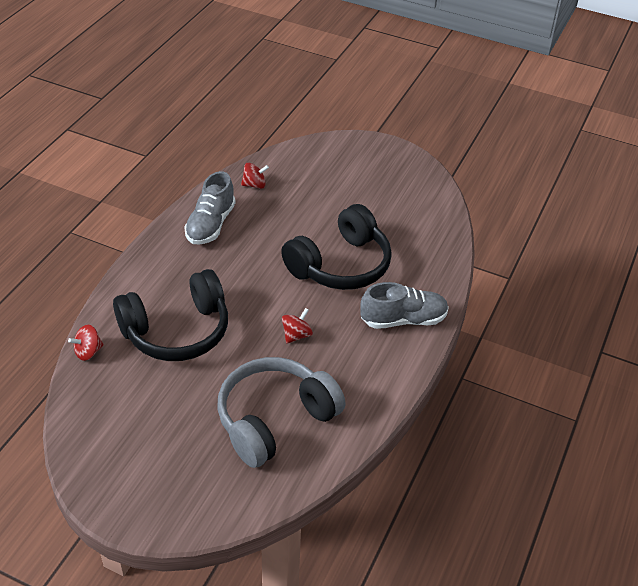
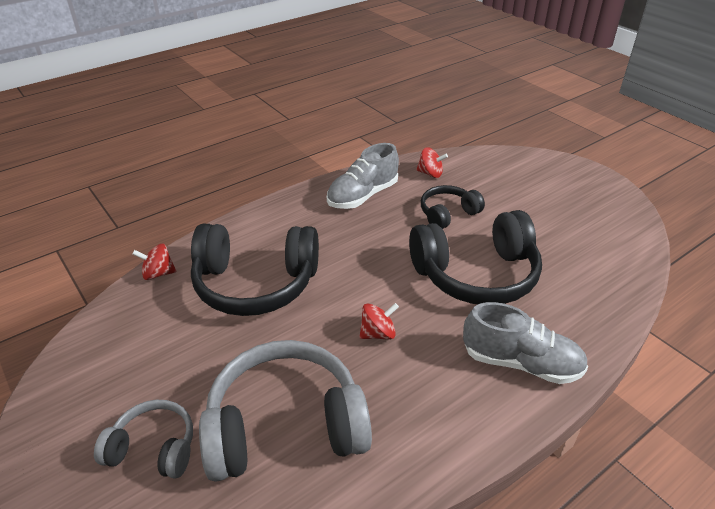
camera: 30 degrees right, 5 degrees down
(195, 469) = (153, 448): none -> grey headphones
(291, 220) = (448, 214): none -> black headphones

